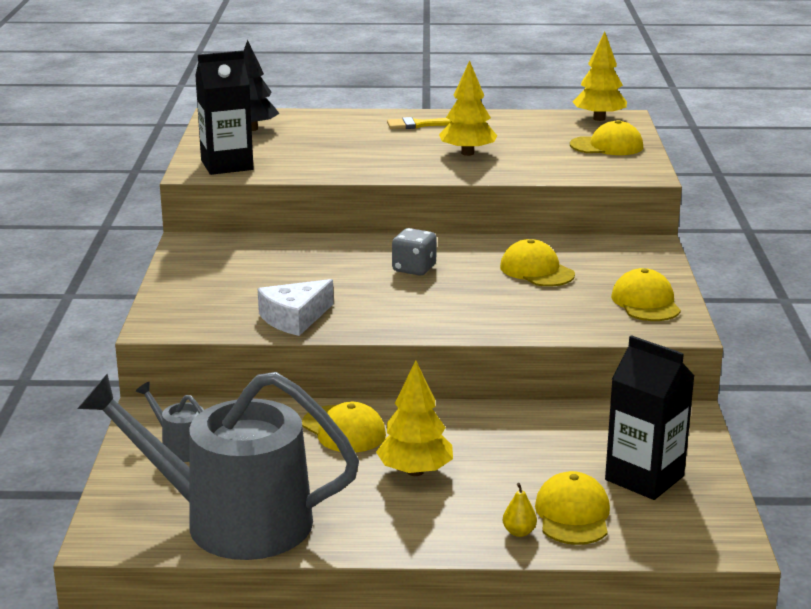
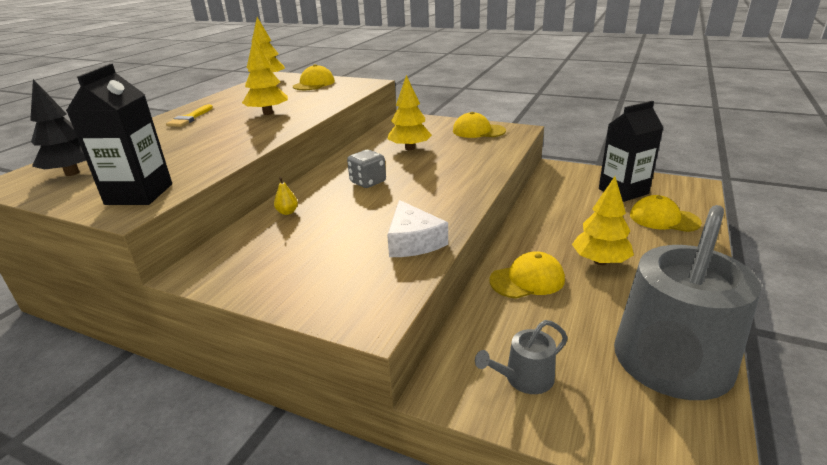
camera: 65 degrees left, 5 degrees up
(519, 532) = (685, 239): yellow pear -> yellow pear (287, 212)
(536, 270) = (410, 148): yellow cap -> yellow tree

